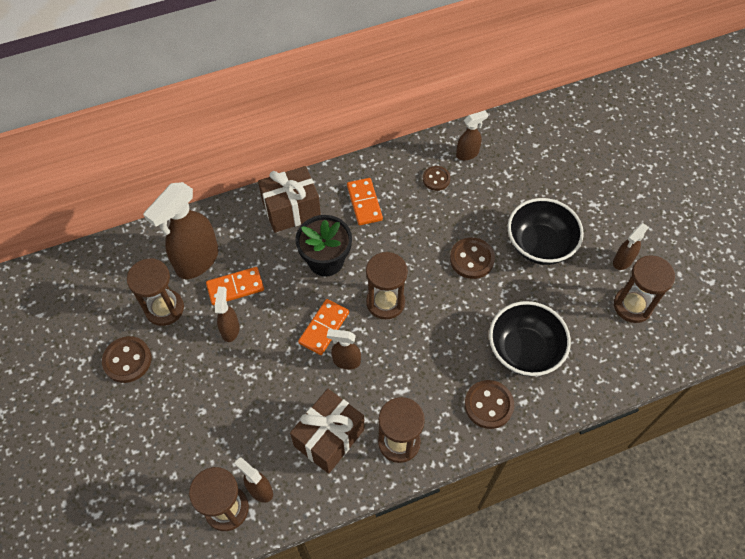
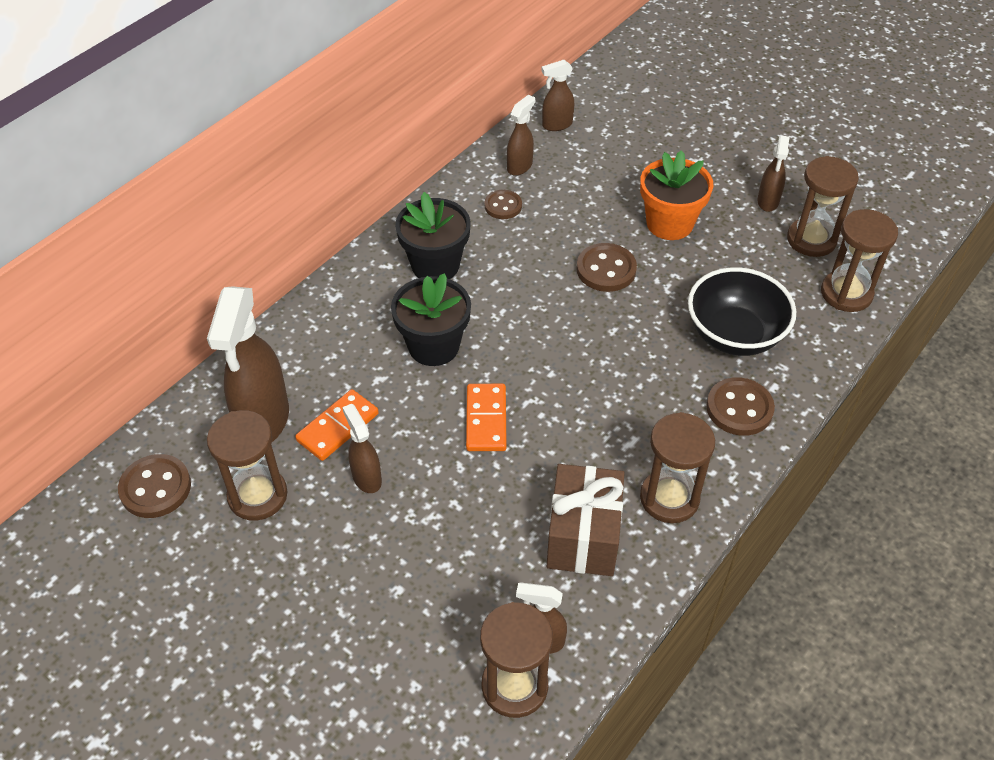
camera: 30 degrees left, 10 degrees down
(127, 360) = (248, 581): brown button -> brown button (155, 488)
(291, 210) = (349, 310): brown gift -> none
(346, 361) = (540, 442): brown spray bottle -> brown spray bottle (556, 125)
(364, 203) = (435, 265): orange domino -> black flower pot
(385, 302) = (540, 358): brown hourglass -> brown hourglass (846, 293)
(539, 245) = (669, 223): black bowl -> orange flower pot

